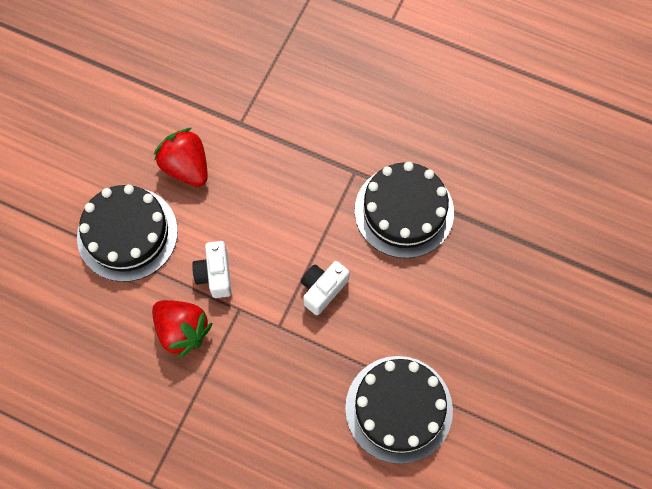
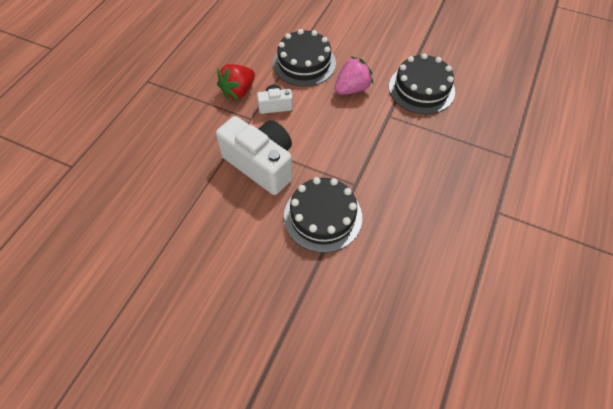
camera: 90 degrees right, 10 degrees down
(186, 167) = (352, 88): red strawberry -> pink strawberry
(322, 289) = (261, 164): white camera -> white camera, size x2.05
(398, 409) = (168, 209): black cake -> black cake (421, 89)

